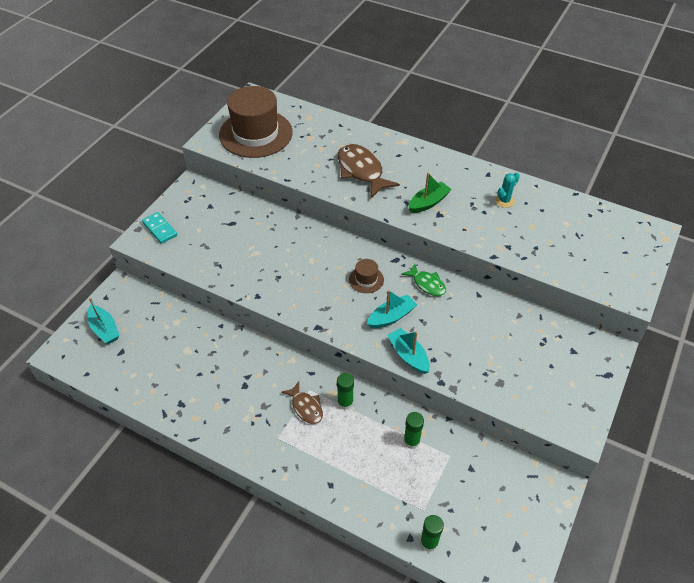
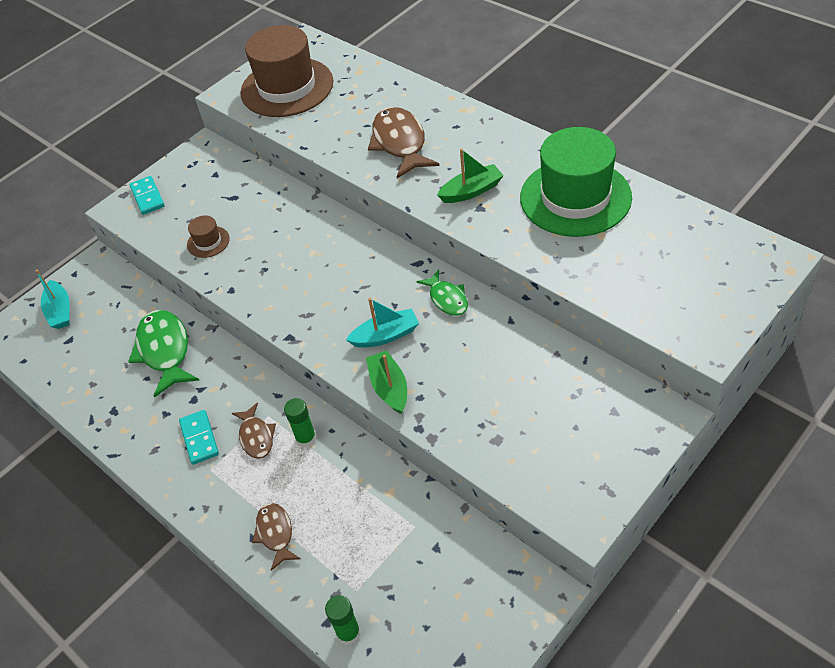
camera: 20 degrees right, 0 degrees up
(207, 350) = (165, 351): none -> green fish
(260, 415) = (199, 438): none -> turquoise domino
(347, 478) = (275, 534): none -> brown fish
(366, 279) = (371, 284): brown hat -> brown hat (208, 242)
(408, 355) = (389, 388): turquoise boat -> green boat
(411, 441) = (372, 500): green glue stick -> none
(504, 201) = (575, 197): turquoise cactus -> green hat

